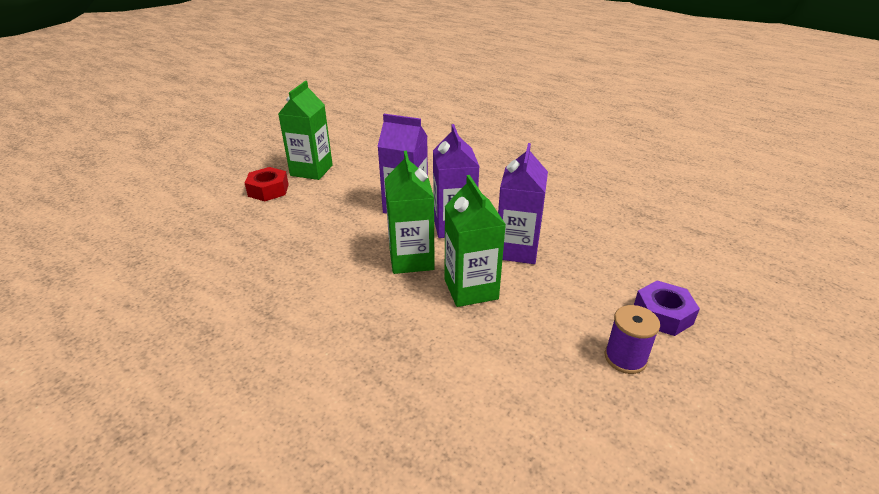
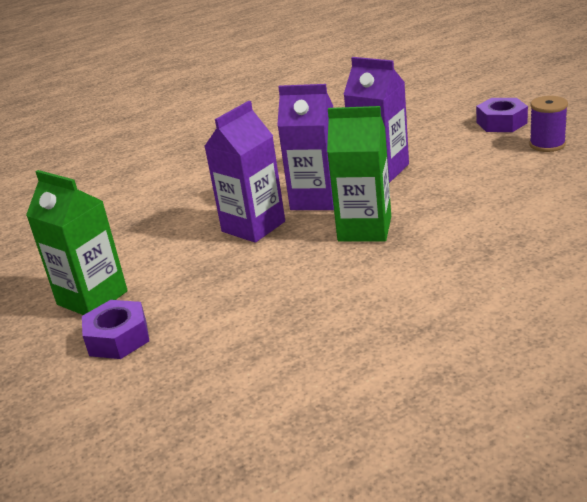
camera: 65 degrees left, 5 degrees down
(268, 190) = (118, 338): red nut -> purple nut
(471, 289) = (432, 199): green carton -> none

